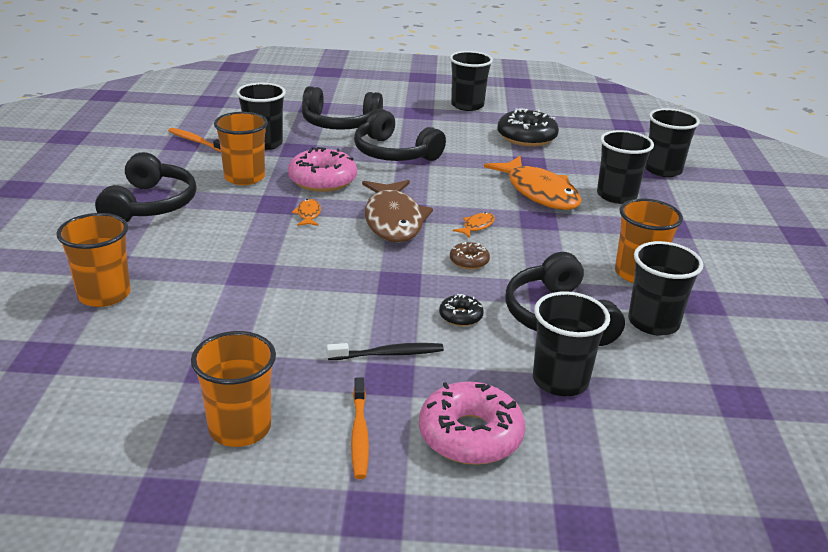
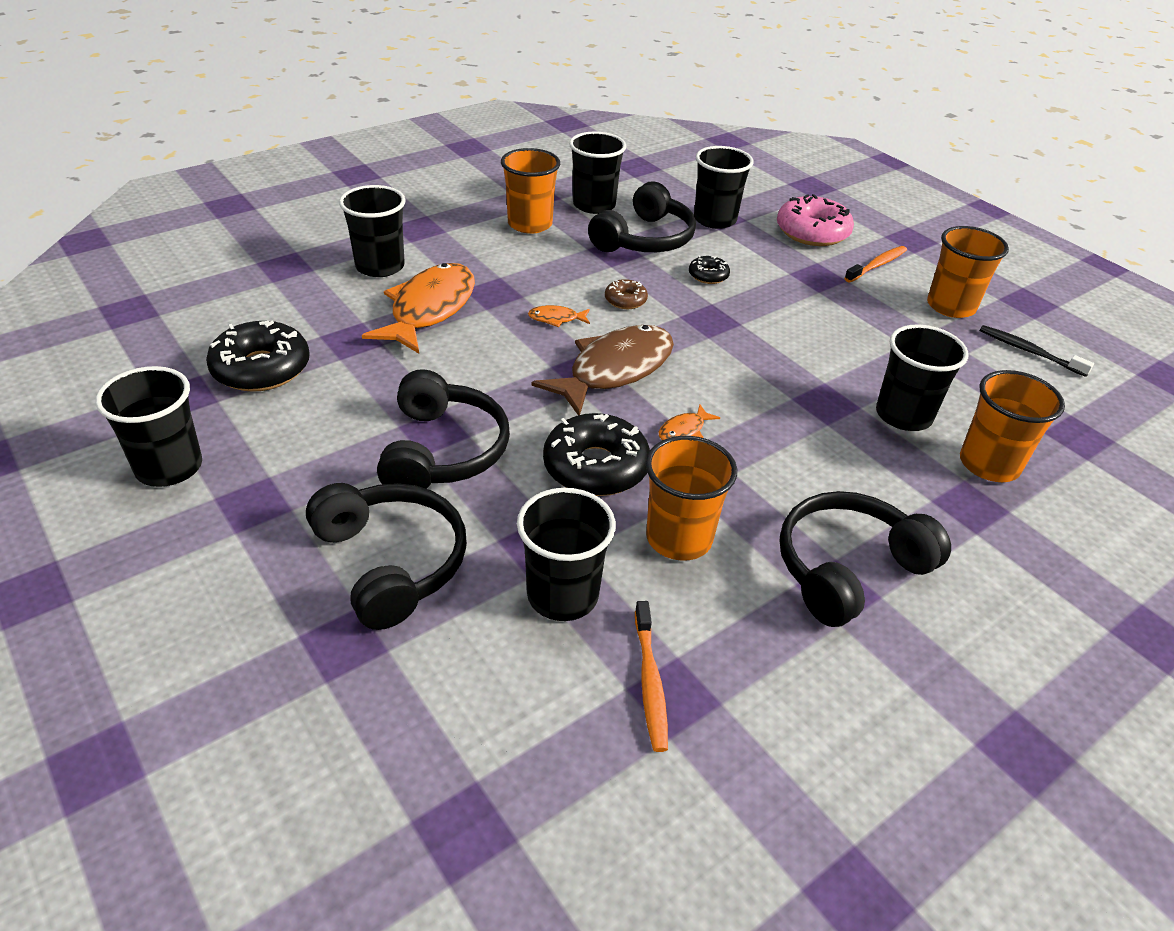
camera: 130 degrees left, 10 degrees up
(322, 180) = (595, 467): pink donut -> black donut
(388, 354) = (798, 286): black toothbrush -> black toothbrush (1029, 351)
(662, 170) = (274, 257): black cup -> black cup (903, 415)

